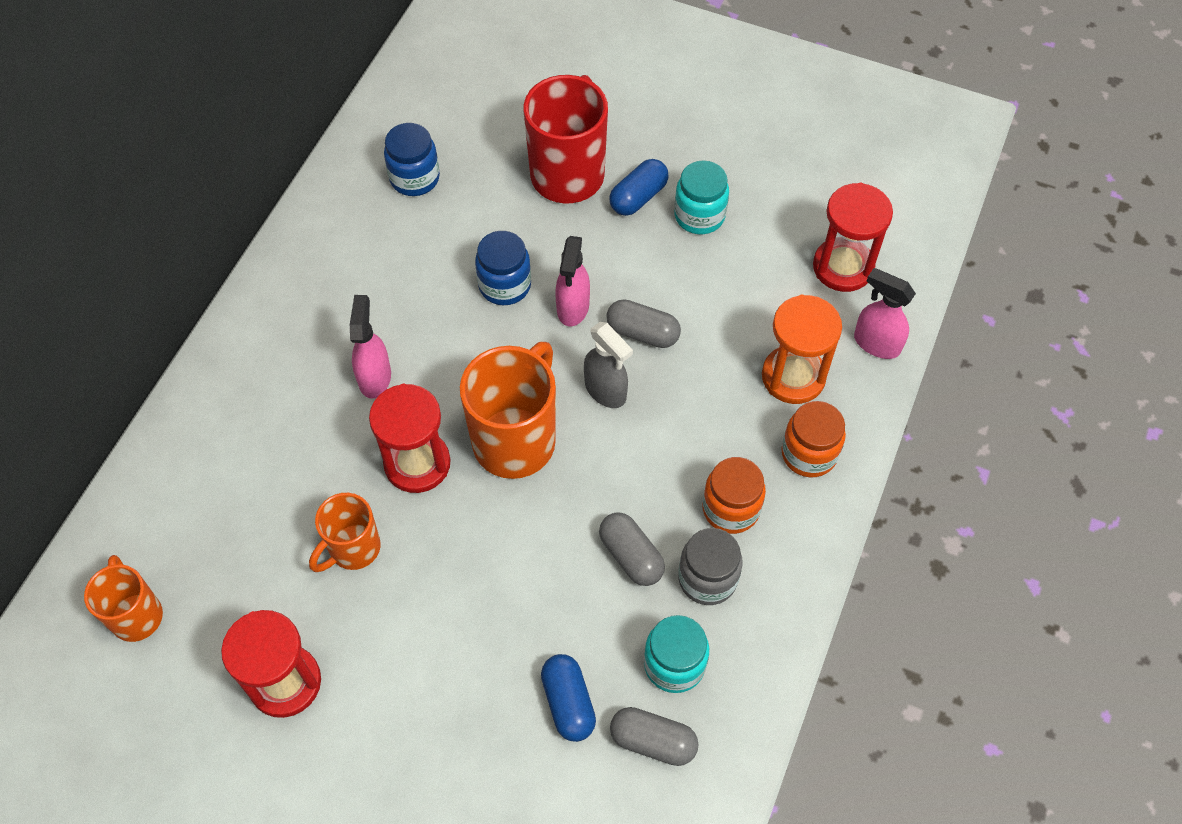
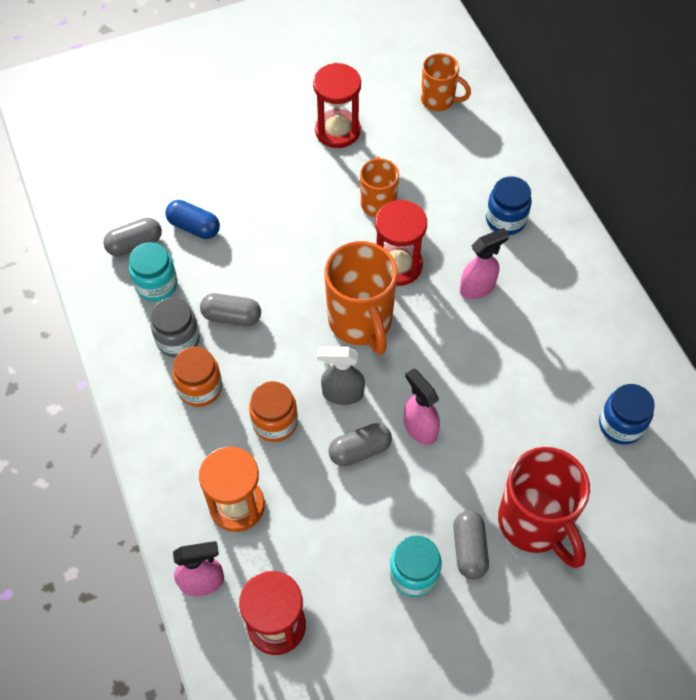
camera: 135 degrees right, 0 degrees up
(375, 377) = (477, 287): pink spray bottle -> pink spray bottle turned 75 degrees counterclockwise
(504, 285) = (476, 405): blue jar -> blue jar (505, 220)
(638, 197) = (469, 549): blue capsule -> grey capsule
(809, 454) = (182, 461): orange jar -> orange jar (275, 422)

